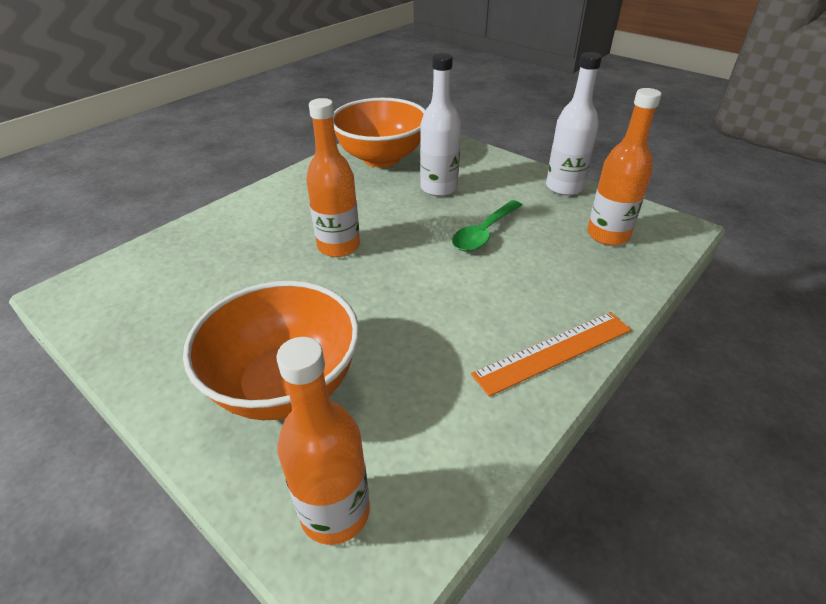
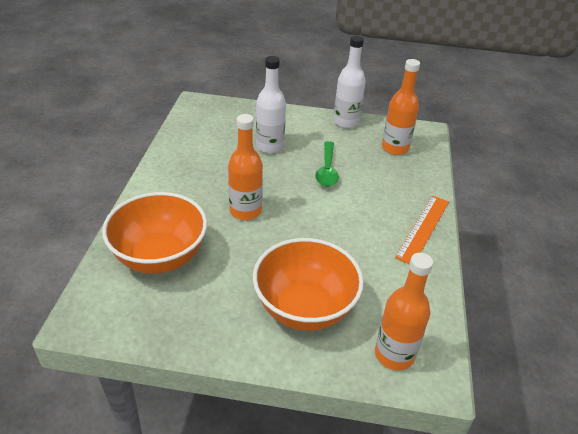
camera: 35 degrees left, 0 degrees up
(381, 158) = (207, 134): orange bowl -> orange bowl (160, 257)

